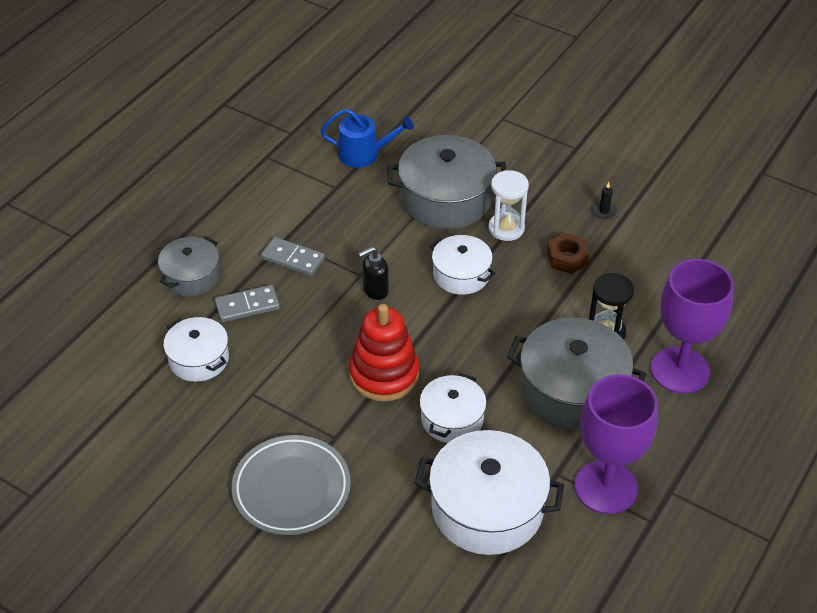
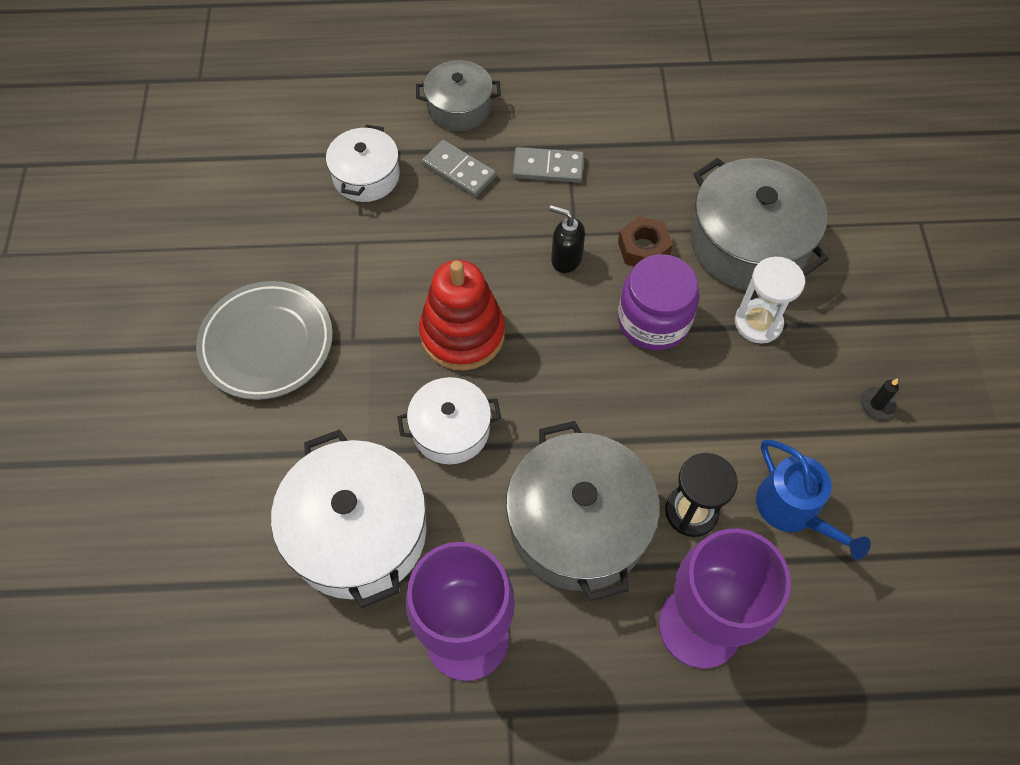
camera: 55 degrees right, 15 degrees up
(293, 259) = (548, 168): grey domino -> grey domino turned 75 degrees counterclockwise
(364, 154) = (742, 136): blue watering can -> blue watering can (793, 510)
(461, 274) = (653, 321): white pot -> purple jar
(567, 258) = (768, 408): brown nut -> brown nut (643, 248)

